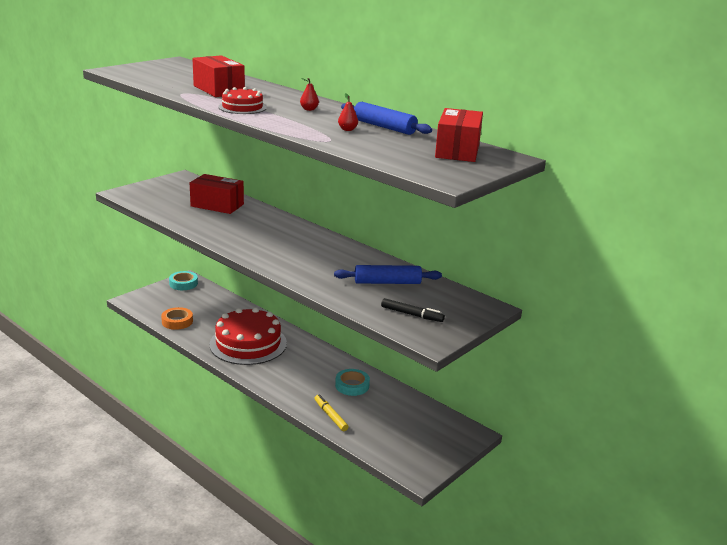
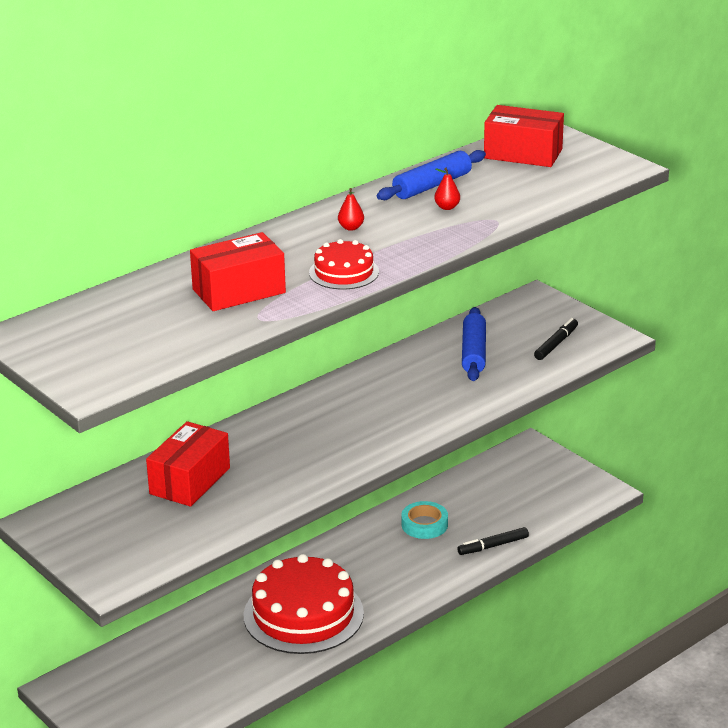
camera: 80 degrees left, 5 degrees up
(177, 321) = (220, 692): orange tape -> none
(183, 283) = (78, 692): turquoise tape -> none
(330, 416) = (493, 546): yellow marker -> black marker

